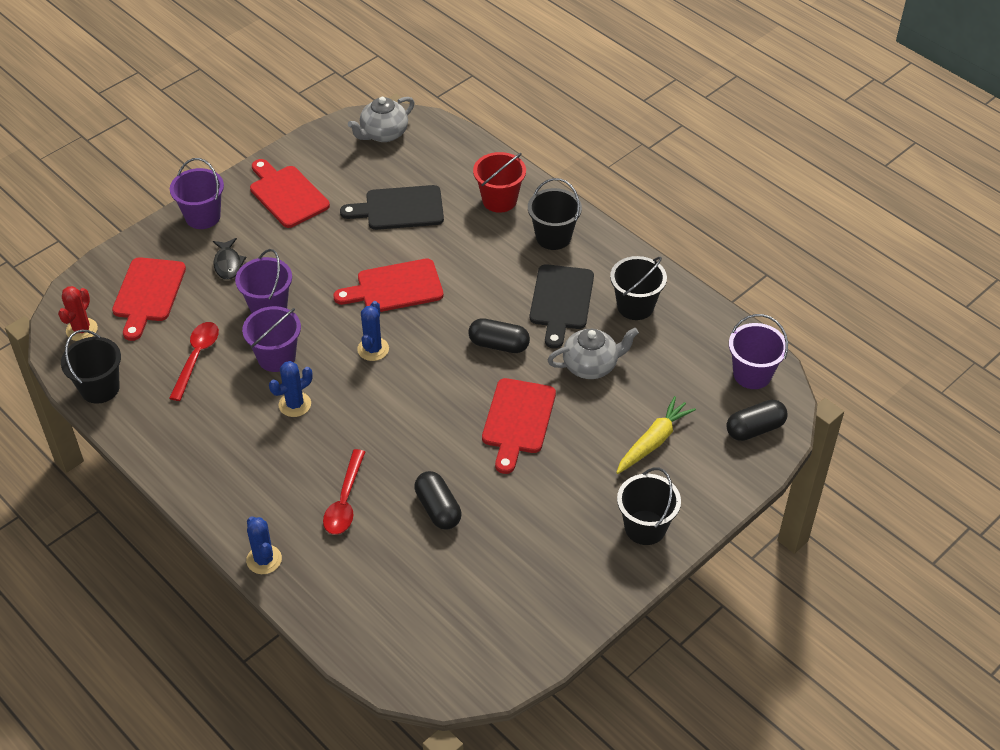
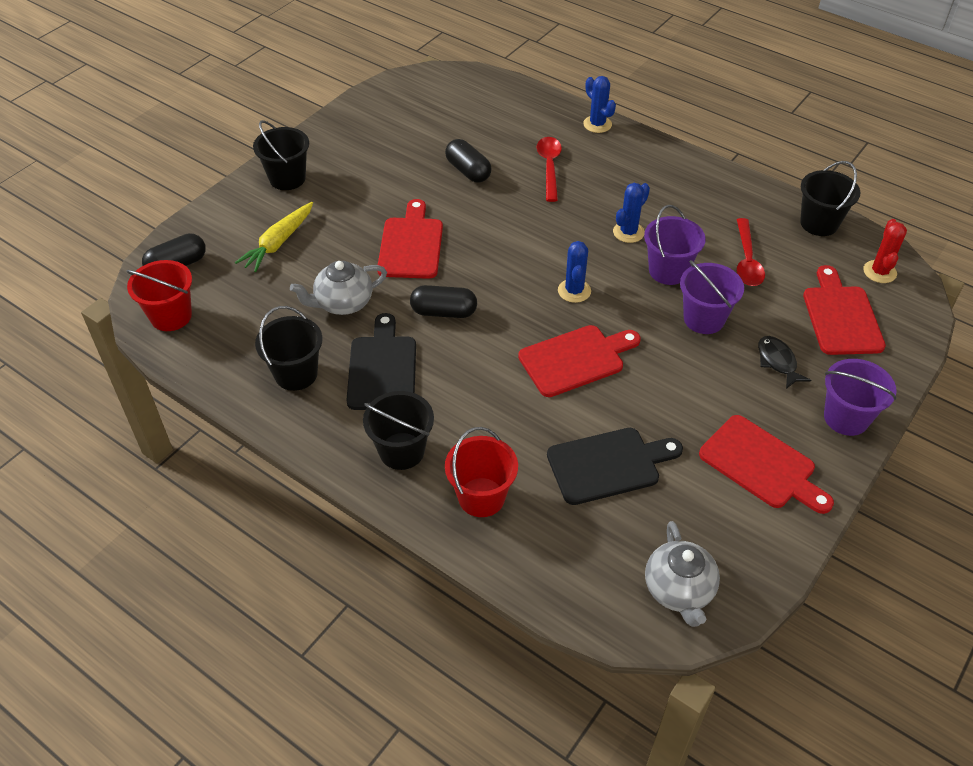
camera: 170 degrees right, 0 degrees up
(383, 134) = (679, 590): grey teapot -> grey teapot turned 135 degrees clockwise
(752, 374) = (171, 316): purple bucket -> red bucket

